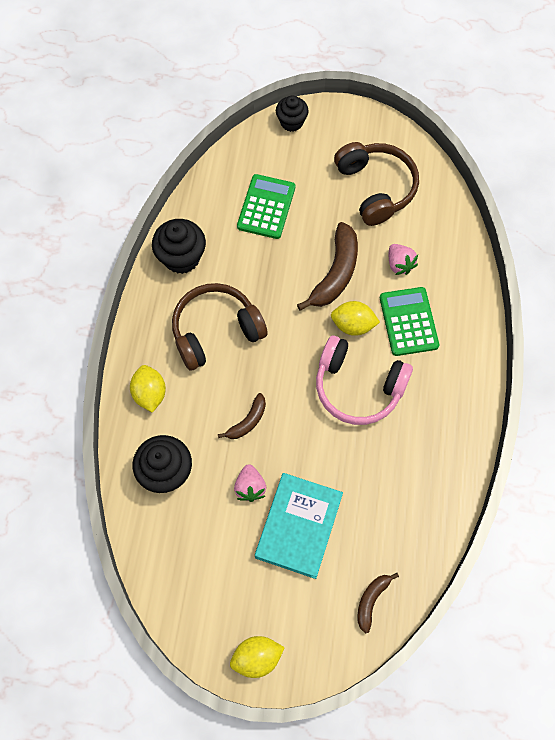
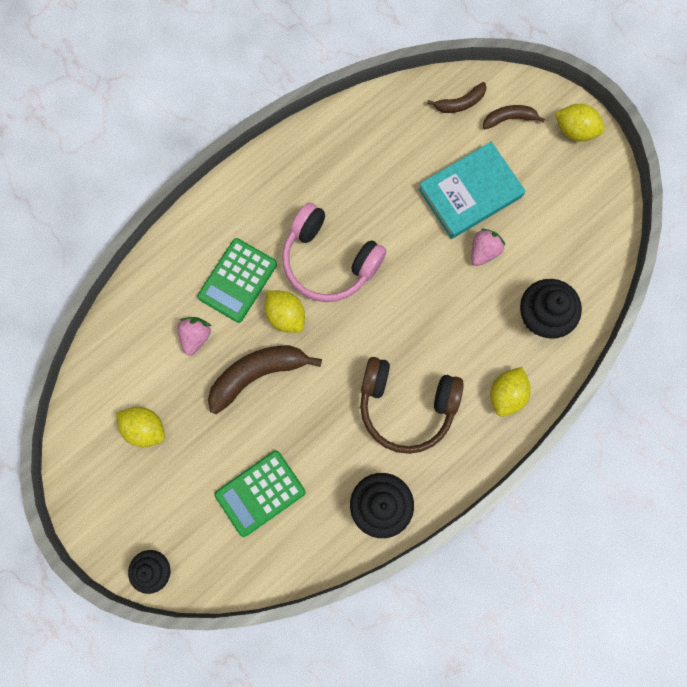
camera: 140 degrees left, 10 degrees up
(247, 421) = (443, 304): brown banana -> brown banana (509, 119)
(358, 386) = (329, 260): pink headphones -> pink headphones turned 150 degrees clockwise
(375, 188) = (145, 428): brown headphones -> yellow lemon

